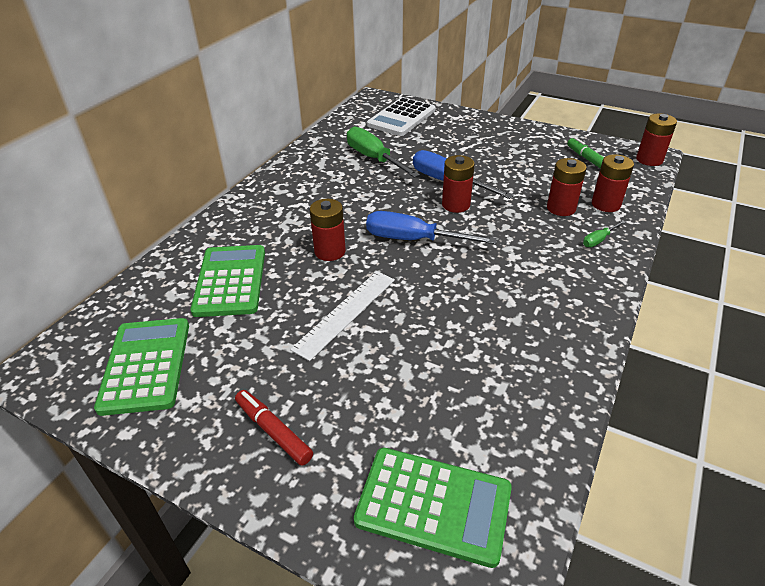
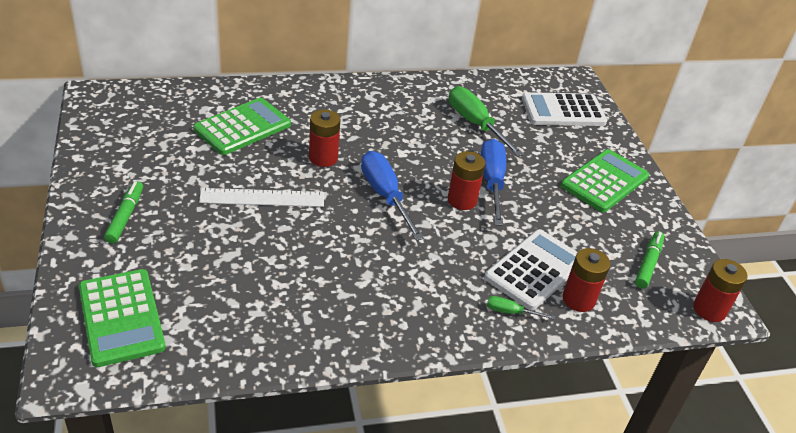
camera: 45 degrees right, 0 degrees up
(146, 365) = (134, 134): green calculator -> green calculator (604, 181)
(273, 431) = (125, 217): red marker -> green marker
(374, 158) = (475, 124): green screwdriver -> green screwdriver turned 45 degrees counterclockwise
(561, 208) = (534, 270): red battery -> white calculator

